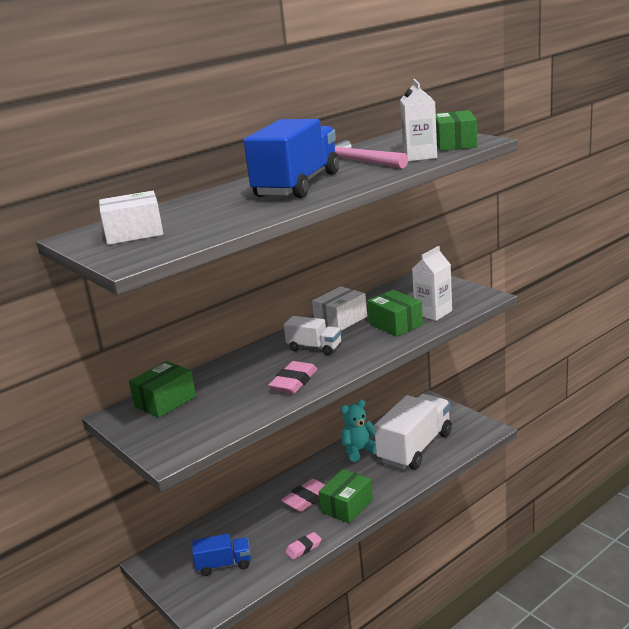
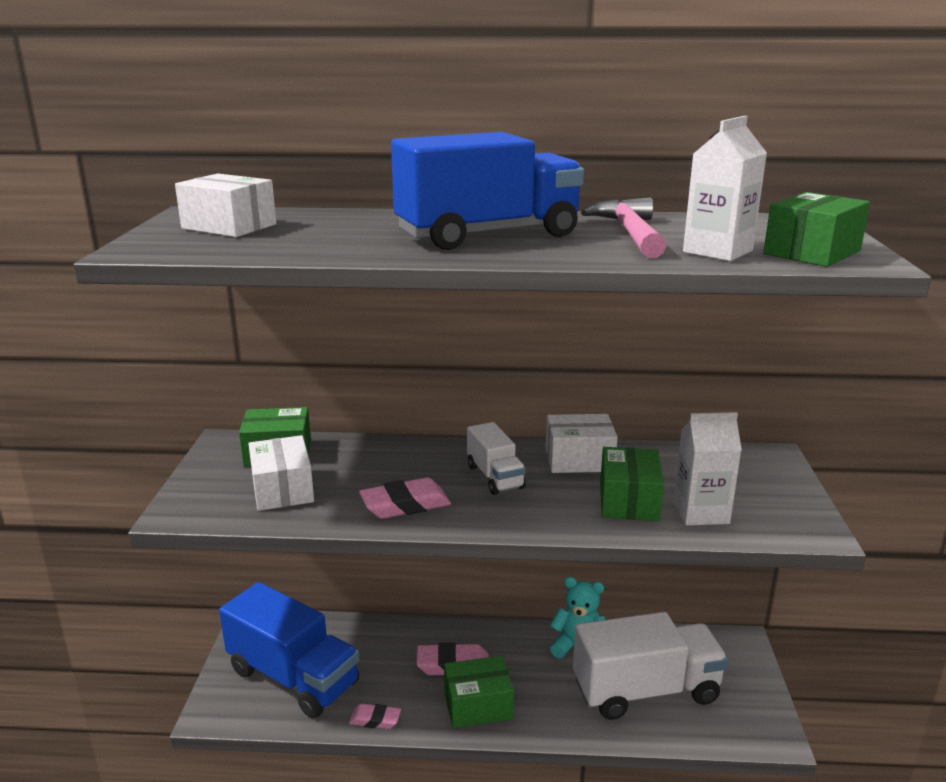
camera: 40 degrees right, 0 degrees up
(209, 413) = (282, 489): none -> white box
(224, 564) = (293, 677): blue truck -> blue truck, size x1.95

